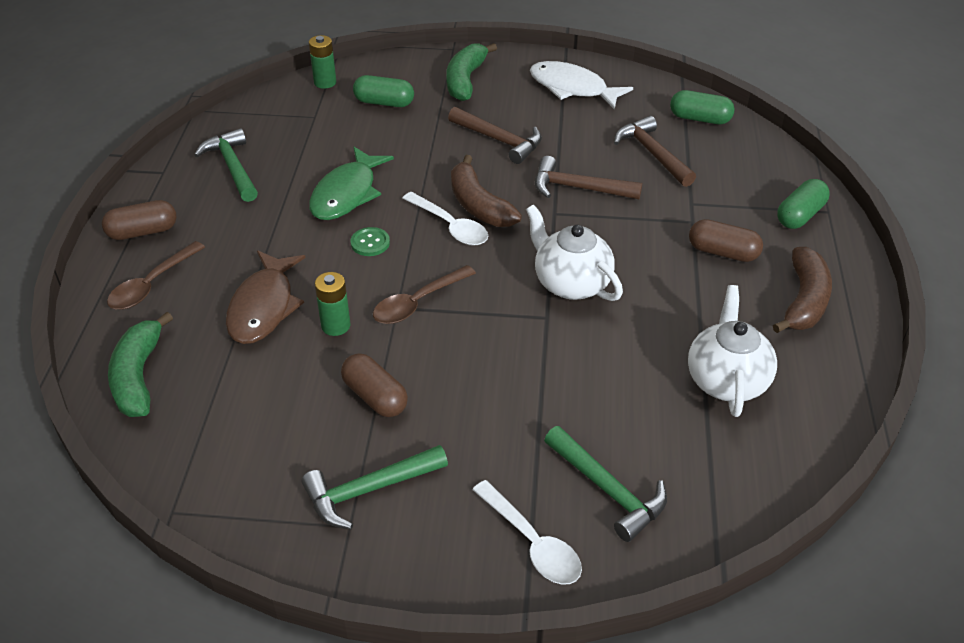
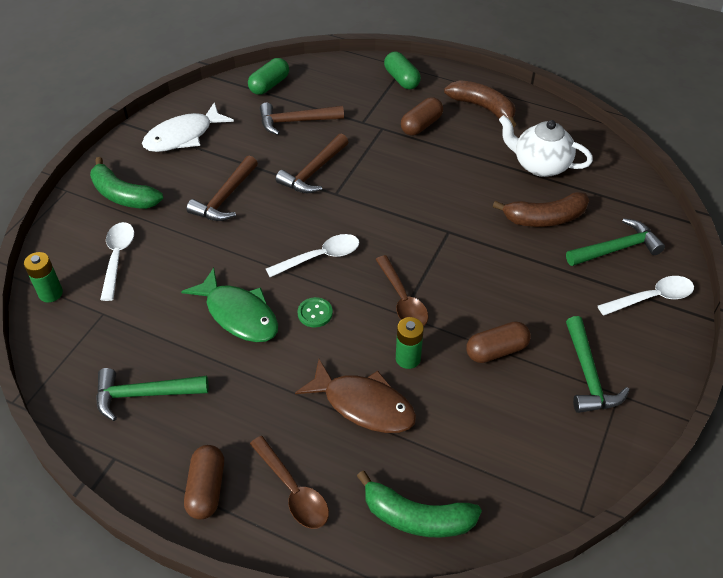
camera: 70 degrees left, 5 degrees up
(384, 103) = (117, 257): green capsule -> white spoon
(478, 205) = (303, 233): brown banana -> brown banana (545, 218)
(499, 140) = (225, 198): brown hammer -> brown hammer turned 150 degrees clockwise
(570, 283) = (418, 208): white teapot -> none

